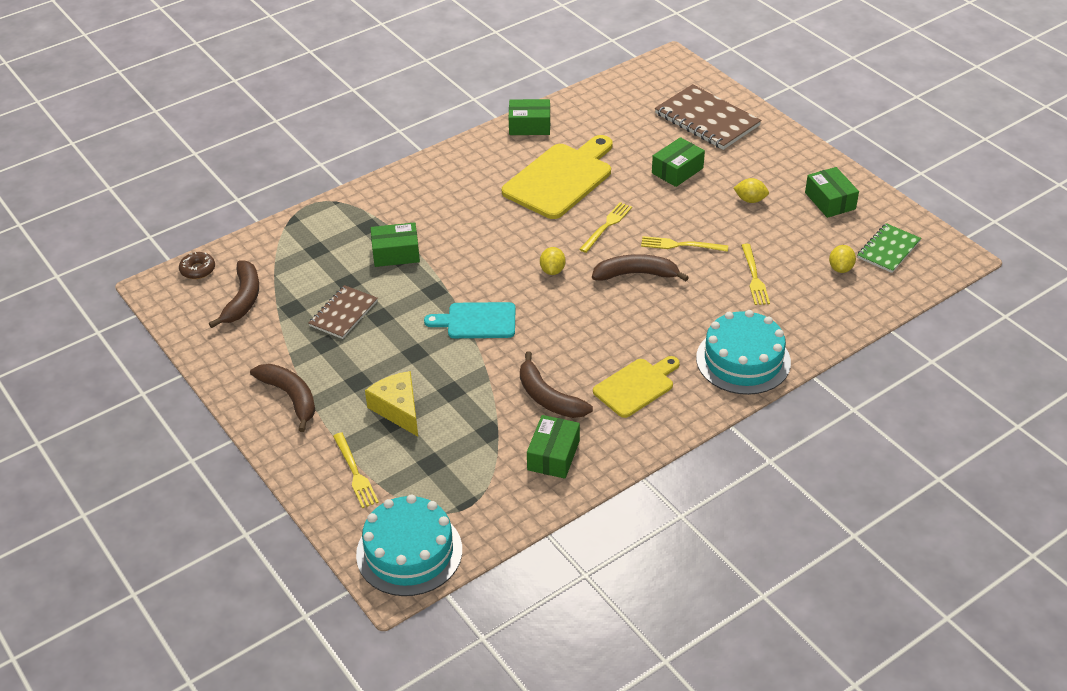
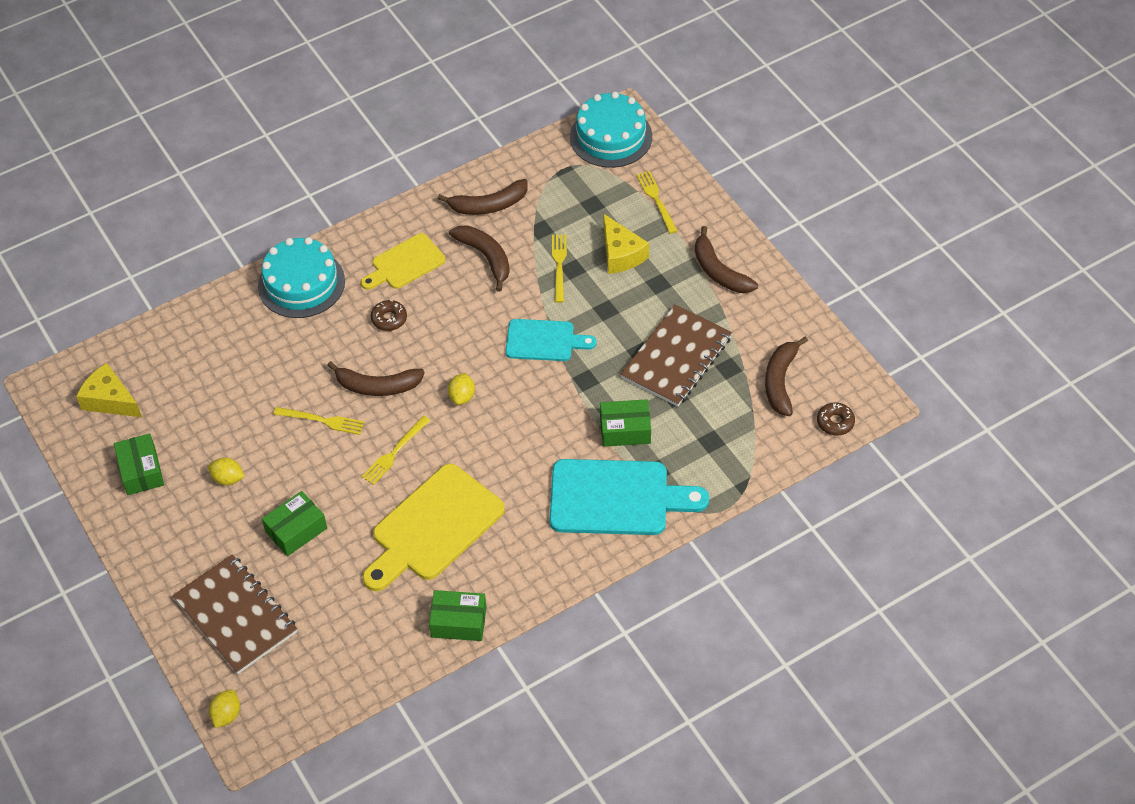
camera: 175 degrees left, 10 degrees up
(343, 313) = (676, 358): brown notebook -> brown notebook, size x1.65
(404, 205) = (616, 498): none -> turquoise cutting board
(553, 455) = (488, 205): green box -> brown banana
(640, 332) = (389, 319): none -> brown donut
(754, 277) = (259, 375): yellow fork -> yellow fork (559, 265)
(840, 268) = (169, 380): yellow lemon -> yellow lemon (226, 715)
(888, 250) = (110, 400): green notebook -> yellow cheese

